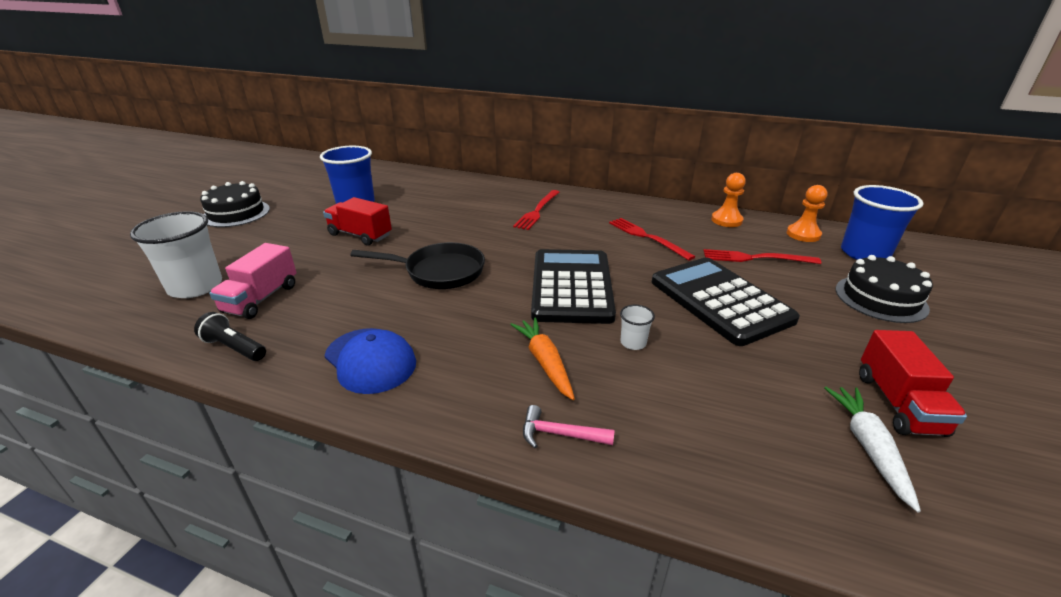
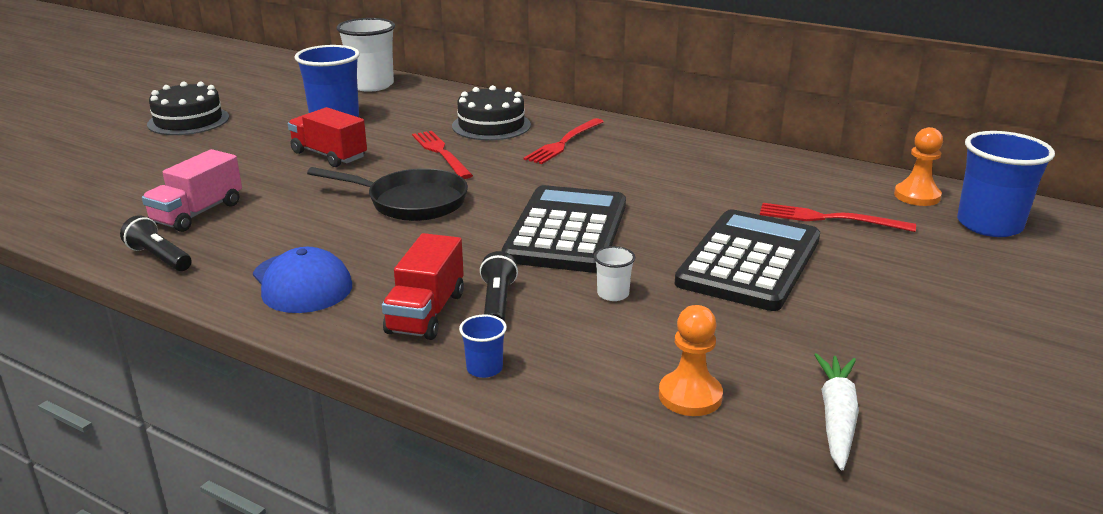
camera: 10 degrees right, 5 degrees down
(195, 287) = (128, 195): white cup -> white cup (371, 85)
(544, 362) = (497, 303): orange carrot -> black flashlight
(560, 434) = (484, 368): pink hammer -> blue cup
(647, 237) = (695, 184): red fork -> red fork (441, 153)
(720, 300) = (749, 261): black calculator -> black calculator turned 45 degrees clockwise
(726, 220) = (818, 171): orange pawn -> orange pawn (690, 396)
(880, 298) = (971, 277): black cake -> black cake (491, 125)
(898, 403) = (906, 383): red truck -> red truck (426, 313)

